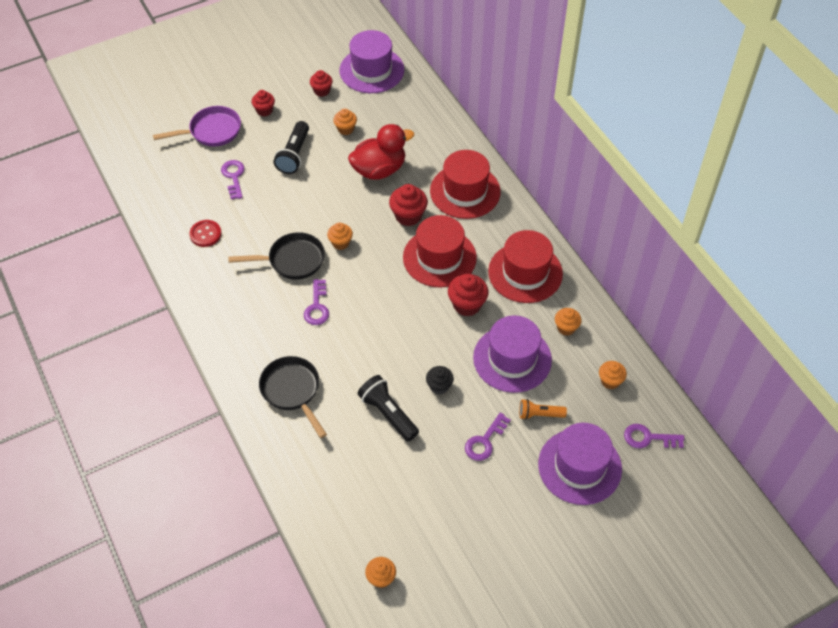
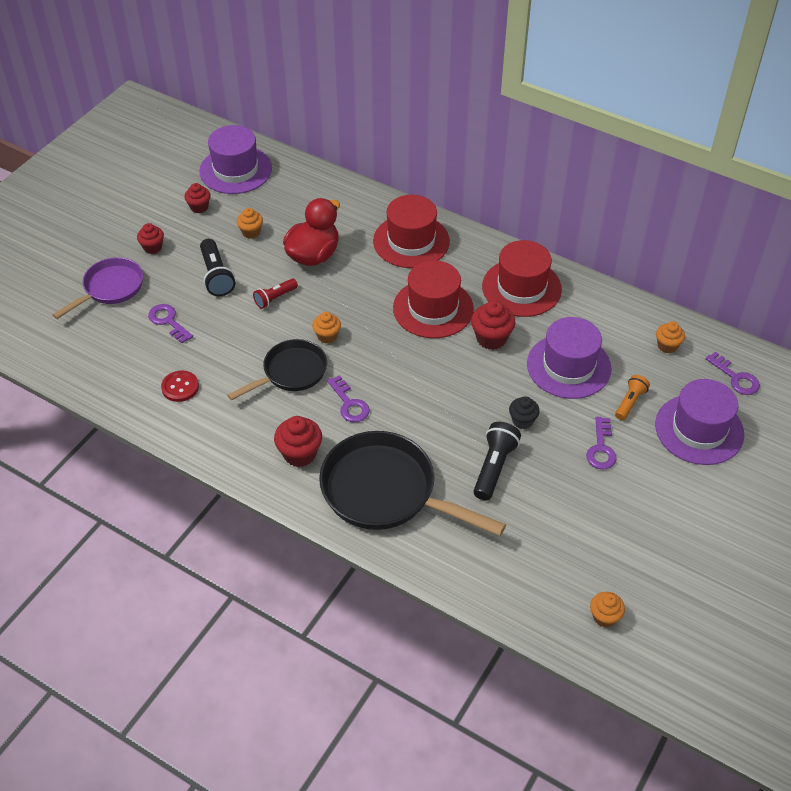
camera: 30 degrees left, 5 degrees down
(292, 391) = (386, 491): black pan -> black pan, size x1.65
(324, 193) = (275, 298): none -> red flashlight
(388, 413) = (494, 467): black flashlight -> black flashlight turned 90 degrees clockwise
(408, 216) = (374, 284): red cupcake -> red cupcake (300, 454)
(539, 414) = (630, 402): orange flashlight -> orange flashlight turned 150 degrees clockwise
(566, 328) = (594, 319): orange cupcake -> none
(648, 438) = (736, 378): purple key -> purple key turned 105 degrees counterclockwise

